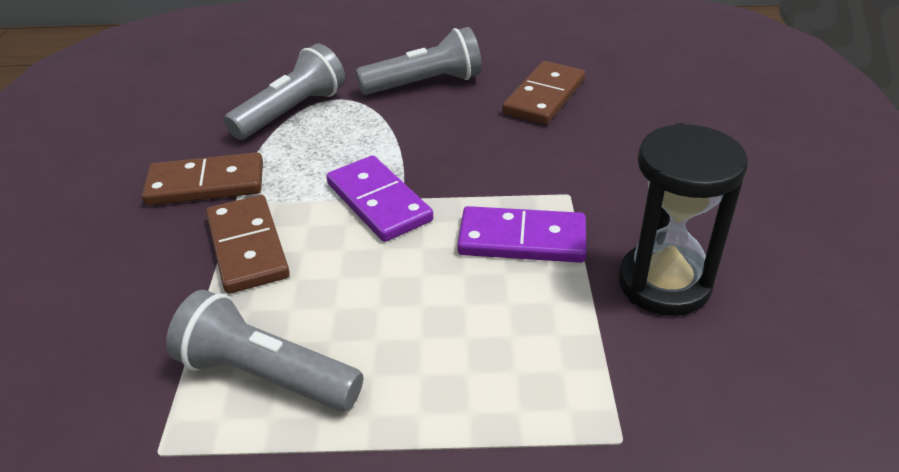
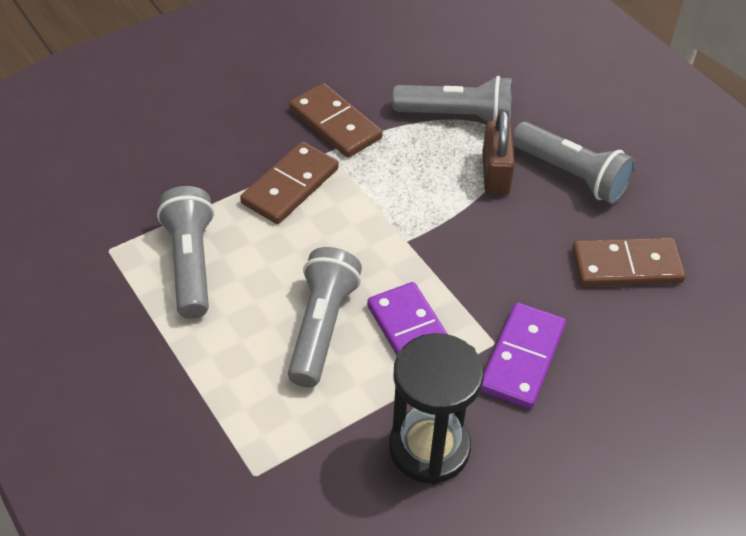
camera: 55 degrees right, 10 degrees up
(378, 202) = (390, 229): purple domino -> purple domino (522, 358)
(381, 118) = (495, 174): none -> brown padlock
(457, 299) = (322, 327): none -> grey flashlight

